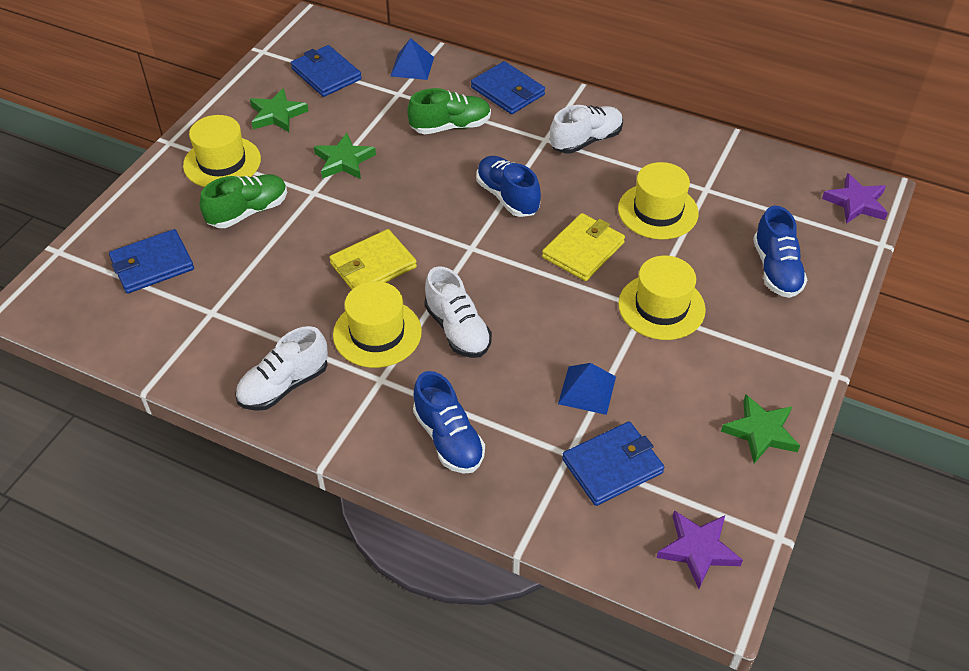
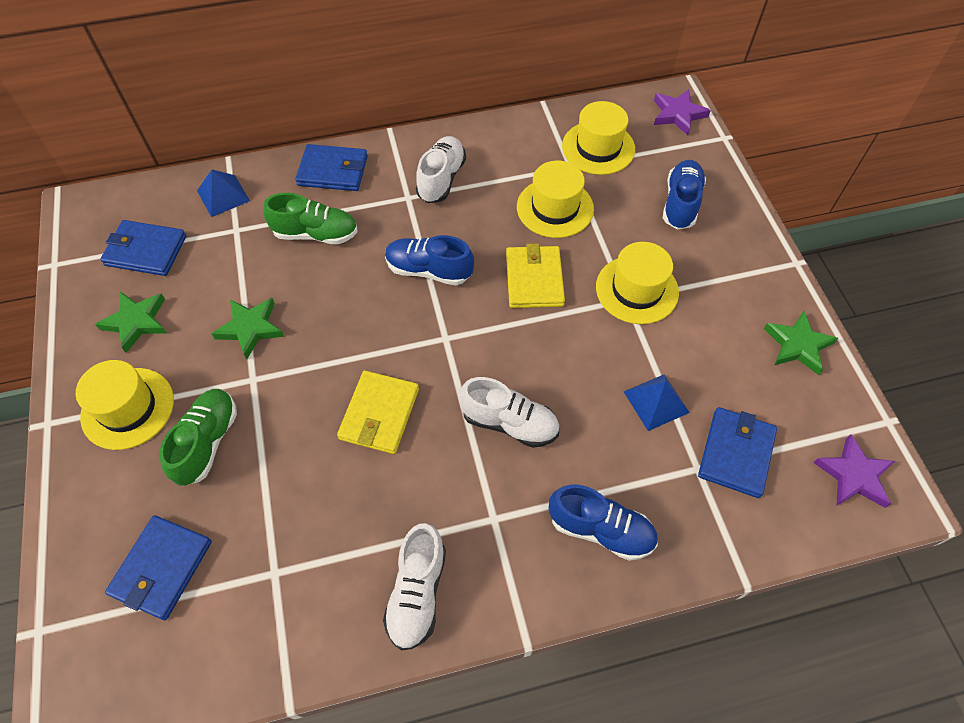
camera: 40 degrees left, 10 degrees up
(377, 333) = (447, 477): yellow hat -> yellow hat (598, 148)
(450, 126) = (316, 234): green shoe -> green shoe turned 60 degrees clockwise
(776, 269) = (680, 203): blue shoe -> blue shoe turned 120 degrees counterclockwise

